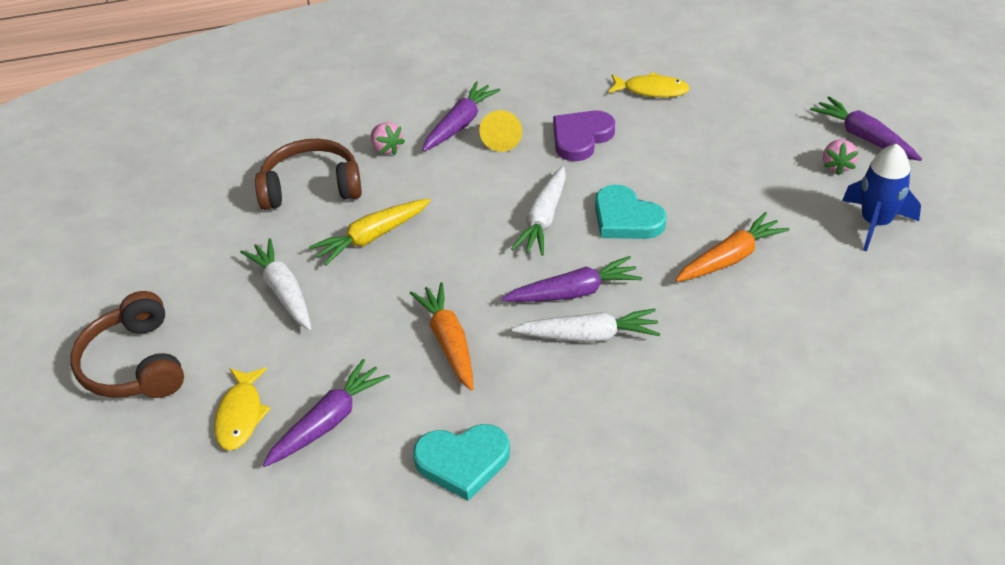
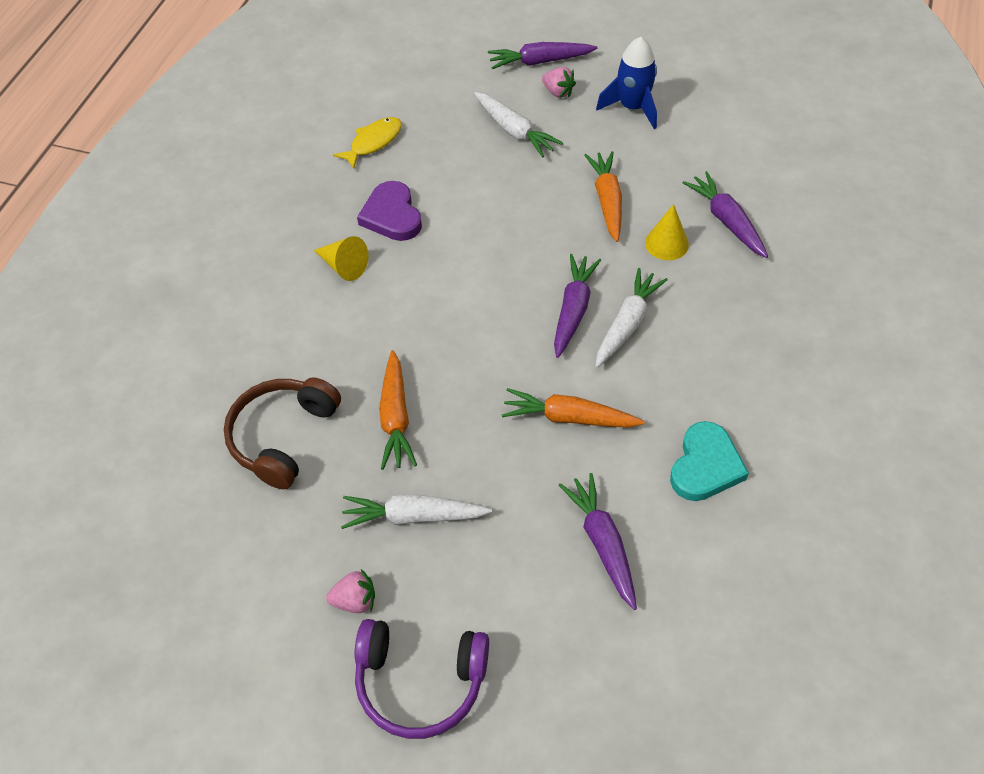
camera: 60 degrees left, 10 degrees up
(134, 364) = (420, 682): brown headphones -> purple headphones
(241, 415) = (550, 610): yellow fish -> none
(372, 237) = (395, 418): yellow carrot -> orange carrot
(386, 148) = (279, 355): pink strawberry -> pink strawberry (355, 601)
(460, 124) = (296, 286): purple carrot -> purple carrot (726, 221)
(543, 219) = (473, 288): white carrot -> white carrot (514, 131)
(626, 218) = (515, 237): turquoise heart -> none
(716, 322) = (666, 243): none -> yellow cone

